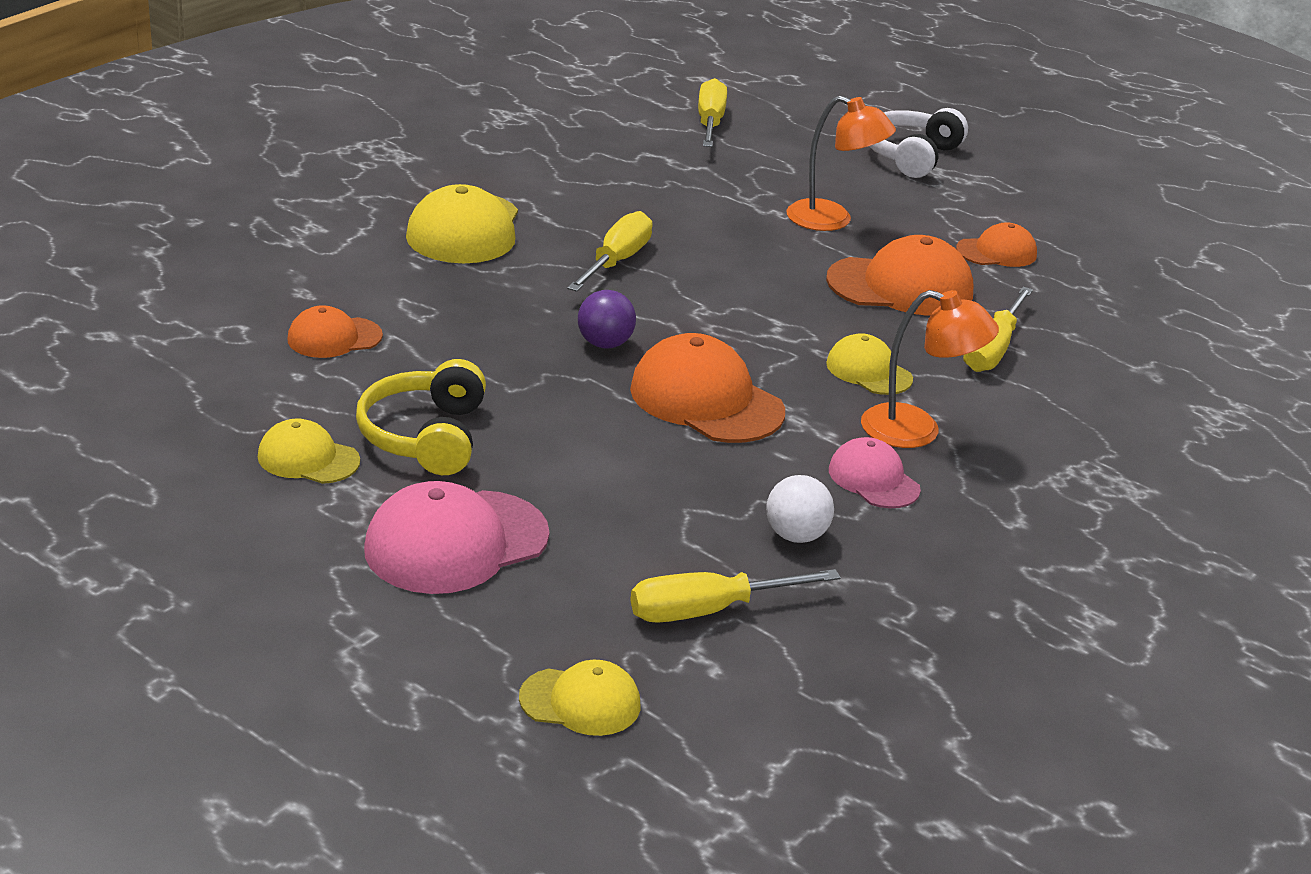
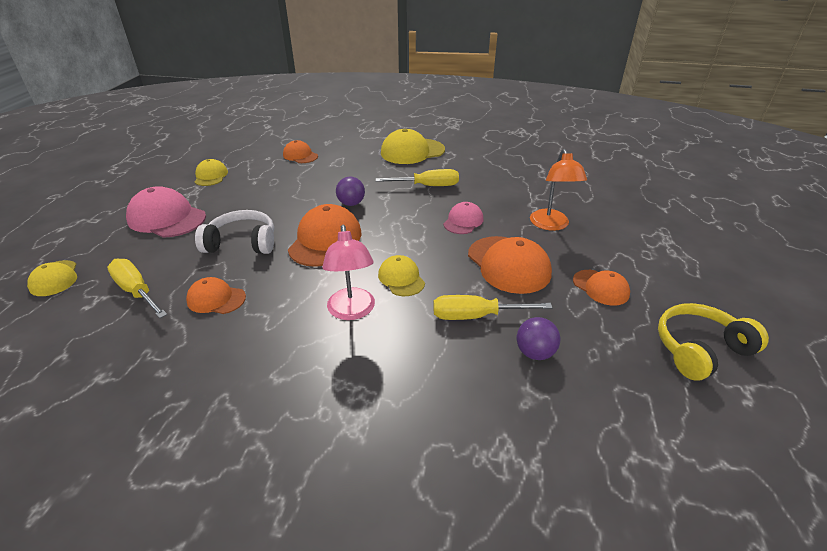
camera: 65 degrees right, 5 degrees up
(425, 436) = (242, 190): yellow headphones -> yellow headphones (700, 349)
(710, 122) = (597, 169): yellow screwdriver -> none
(796, 535) = (216, 299): white ball -> orange cap
(869, 371) = (401, 278): yellow cap -> yellow cap turned 45 degrees counterclockwise
(873, 479) = (288, 309): pink cap -> pink cap (463, 221)
(911, 156) = (669, 228): white headphones -> white headphones (242, 243)
(917, 431) = (352, 311): orange lamp -> pink lamp
(1083, 340) = (535, 353): none -> purple ball

